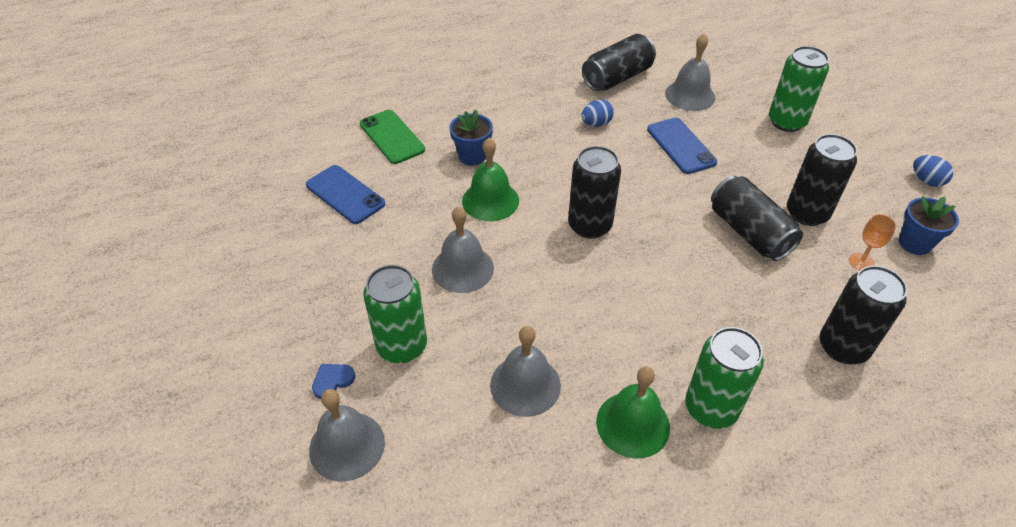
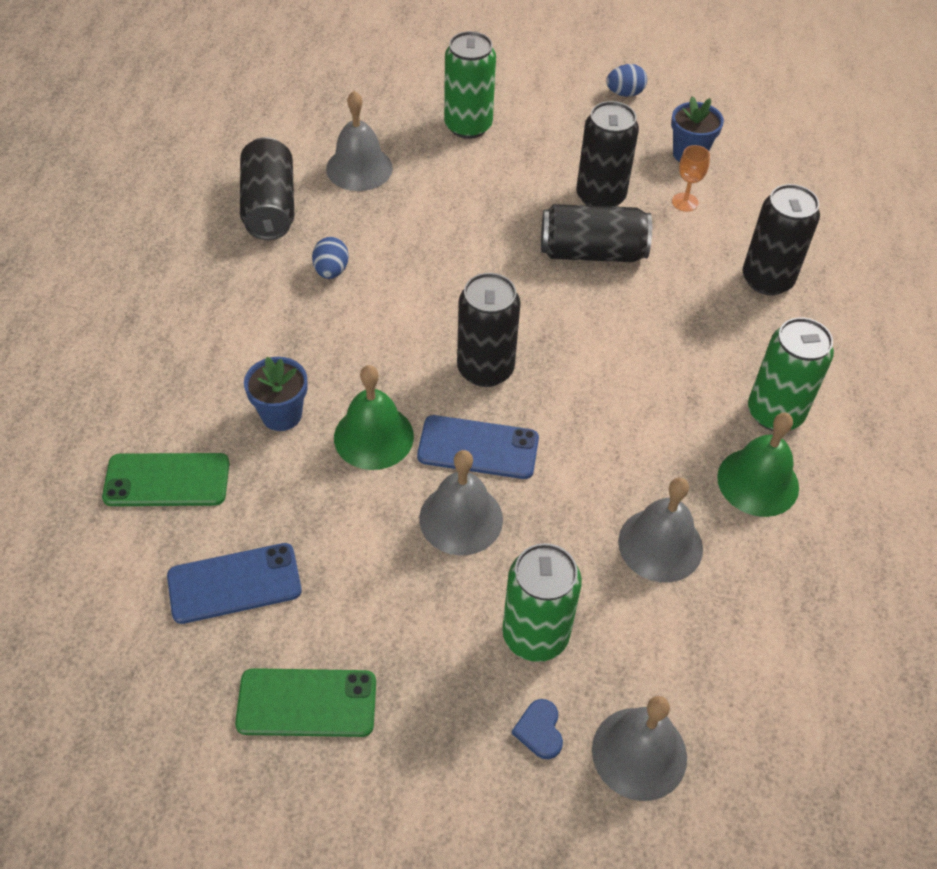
camera: 60 degrees left, 5 degrees up
(288, 261) = (307, 703): none -> green phone
(681, 146) = (431, 224): blue phone -> blue phone (478, 447)

